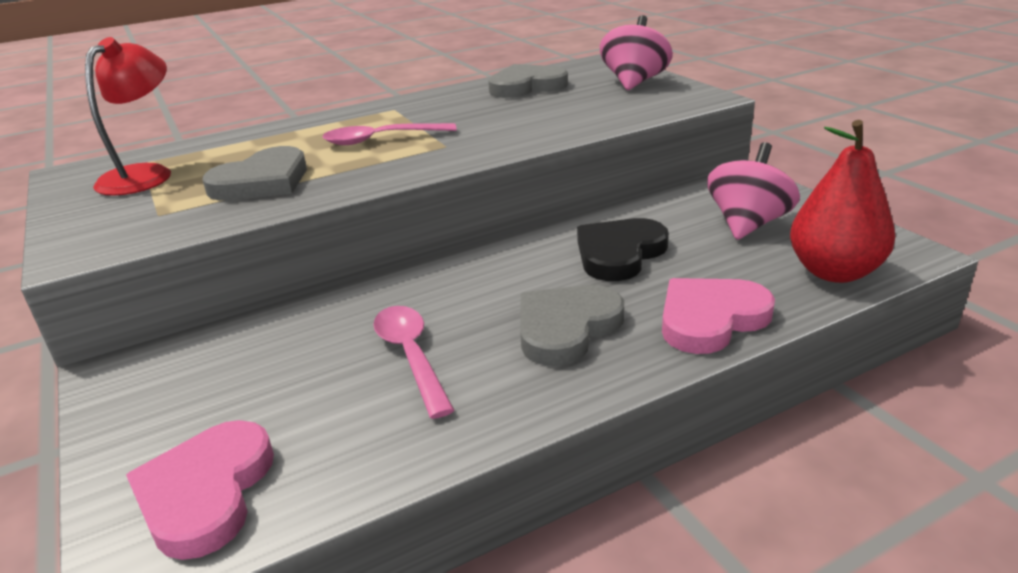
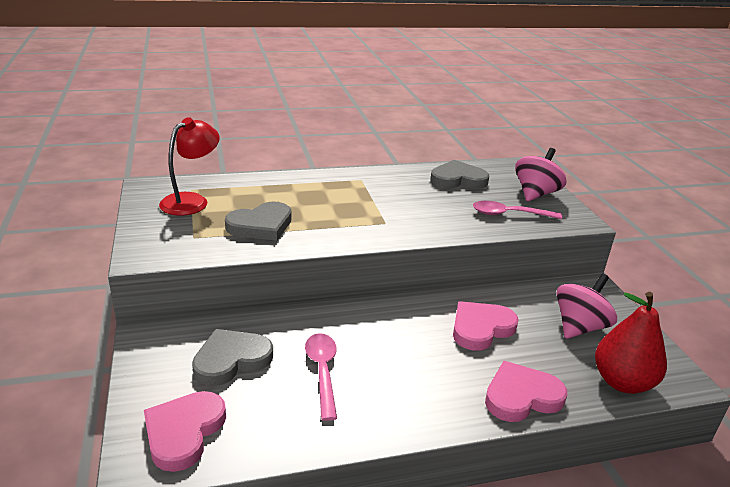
camera: 10 degrees right, 0 degrees up
(381, 139) = (345, 206): pink spoon -> pink spoon (510, 214)
(566, 328) = (425, 377): grey heart -> grey heart (231, 360)
(619, 253) = (481, 328): black heart -> pink heart

